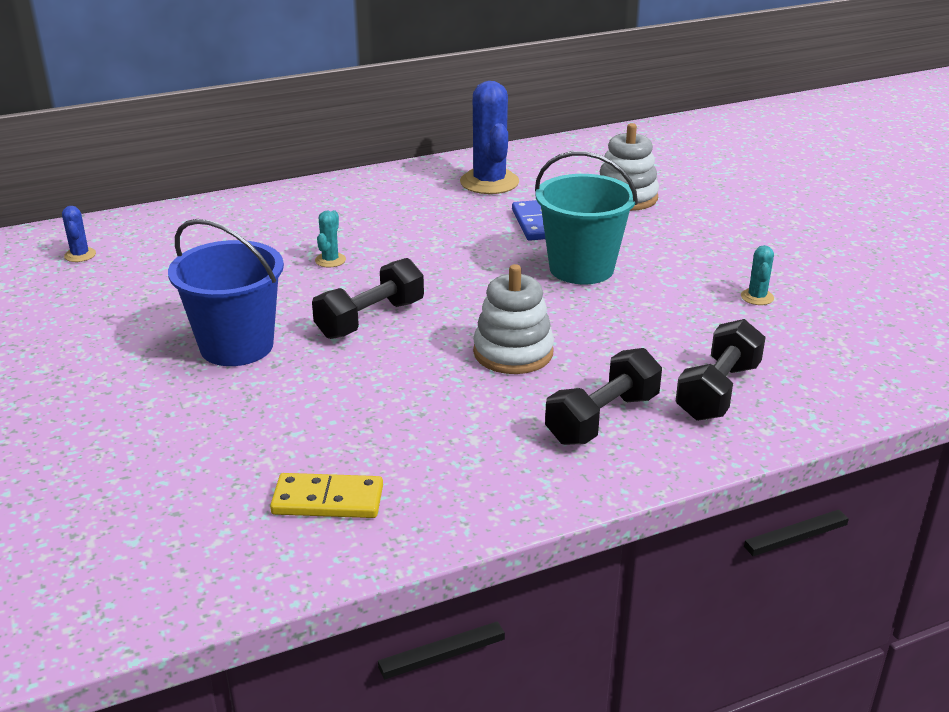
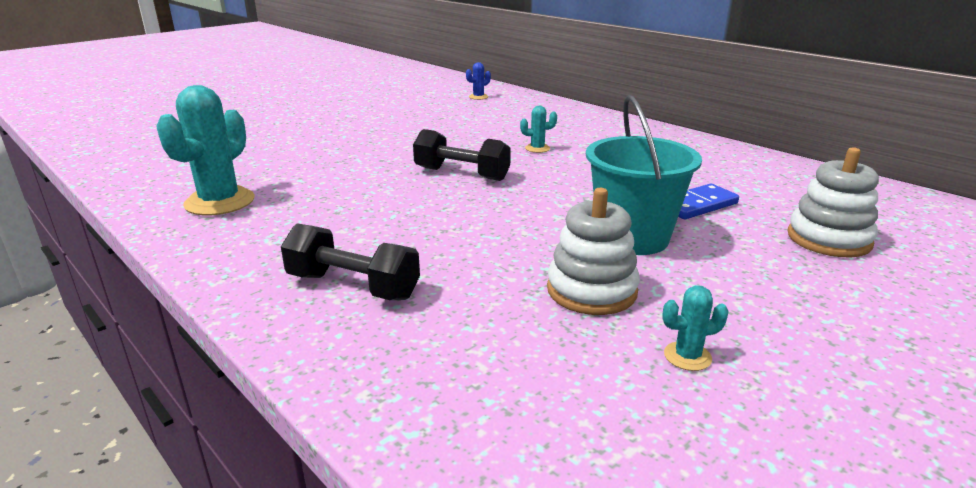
camera: 70 degrees right, 5 degrees down
(236, 346) = (398, 147): blue bucket -> none
(328, 500) = (220, 202): yellow domino -> turquoise cactus
(489, 182) = (750, 175): blue cactus -> none
(513, 352) = (447, 230): white stacking toy -> white stacking toy (591, 290)
(718, 391) = (434, 349): black dumbbell -> none

